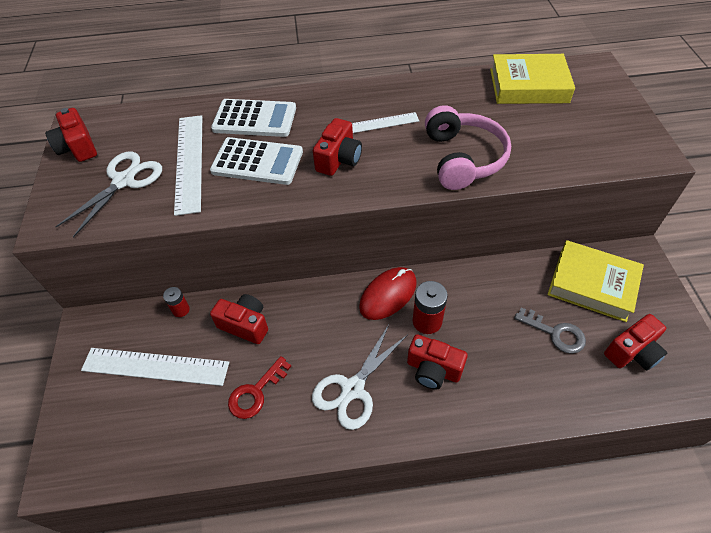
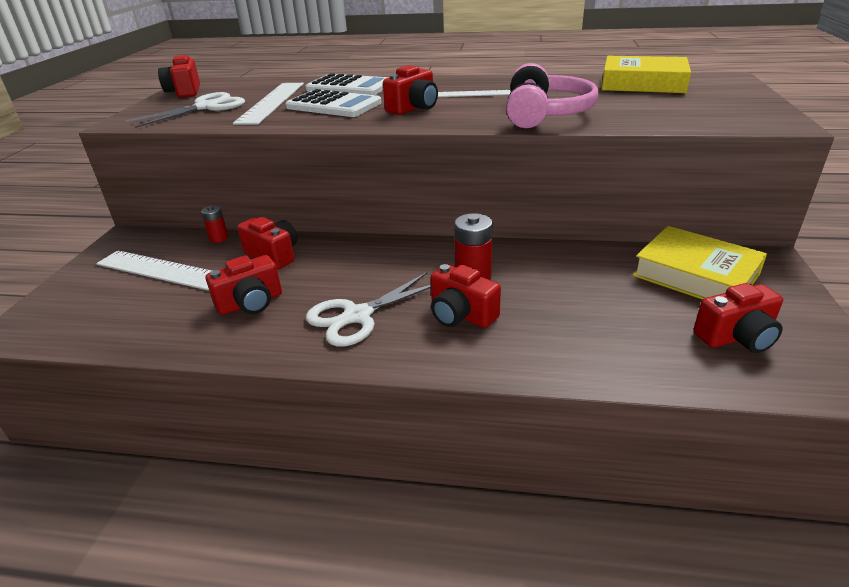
camera: 15 degrees right, 20 degrees down
(255, 392) = (251, 303): red key -> red camera
(388, 295) = (438, 253): red mouse -> none
(555, 333) = (631, 307): grey key -> none

